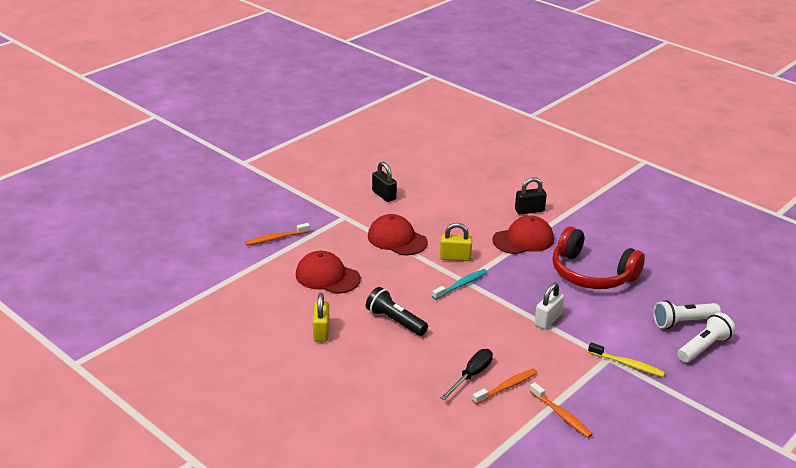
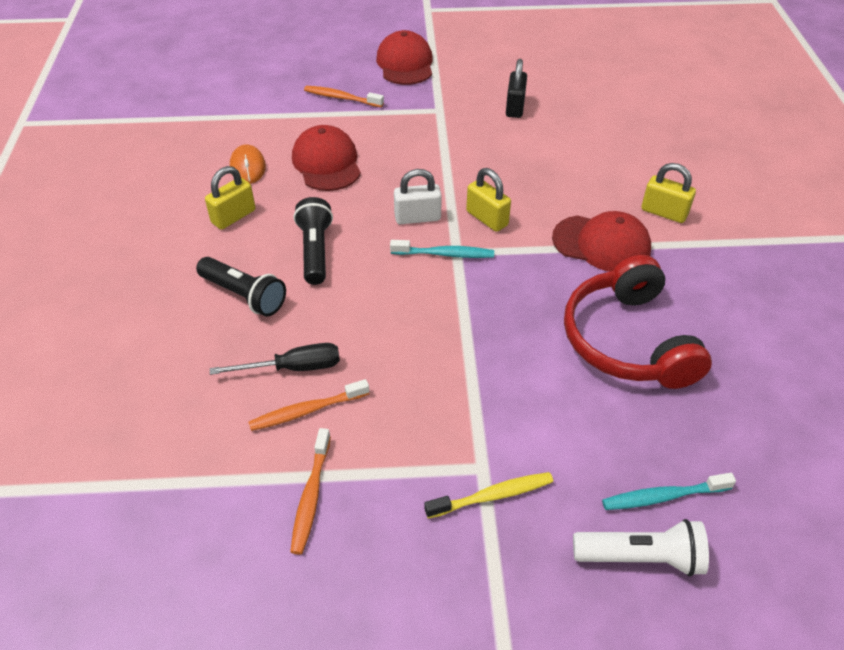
camera: 45 degrees right, 15 degrees up
(284, 303) = (248, 167): none -> orange mouse
(394, 362) = (244, 295): none -> black flashlight
(397, 239) = (455, 162): red cap -> red cap (405, 64)
(506, 387) = (307, 410): orange toothbrush -> orange toothbrush turned 150 degrees clockwise
(529, 210) = (664, 212): black padlock -> yellow padlock
(548, 320) = (480, 362): white padlock -> white padlock (417, 217)
(627, 364) = (492, 496): yellow toothbrush -> yellow toothbrush turned 90 degrees counterclockwise
(683, 322) = (663, 496): white flashlight -> turquoise toothbrush

